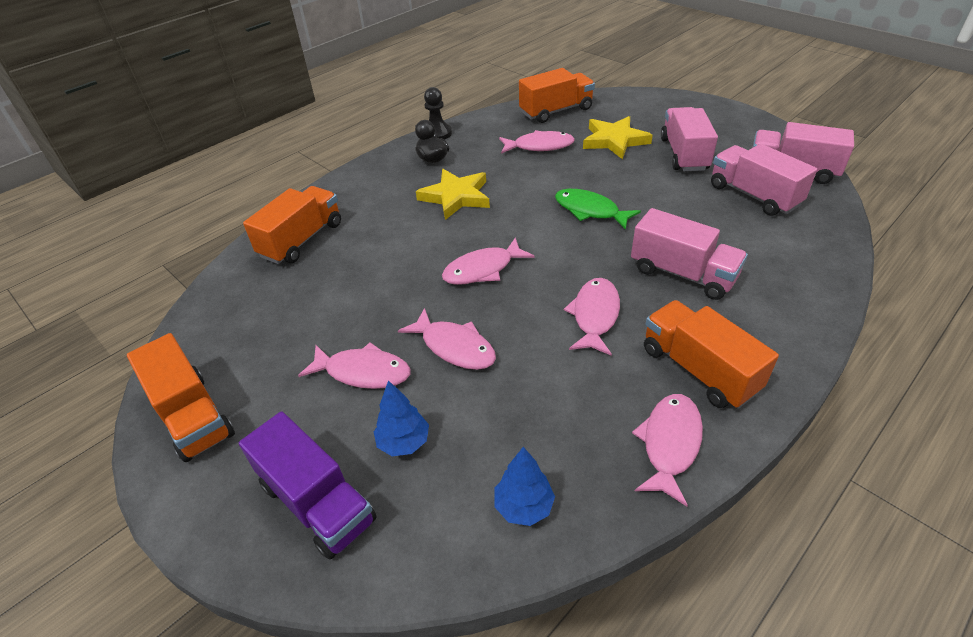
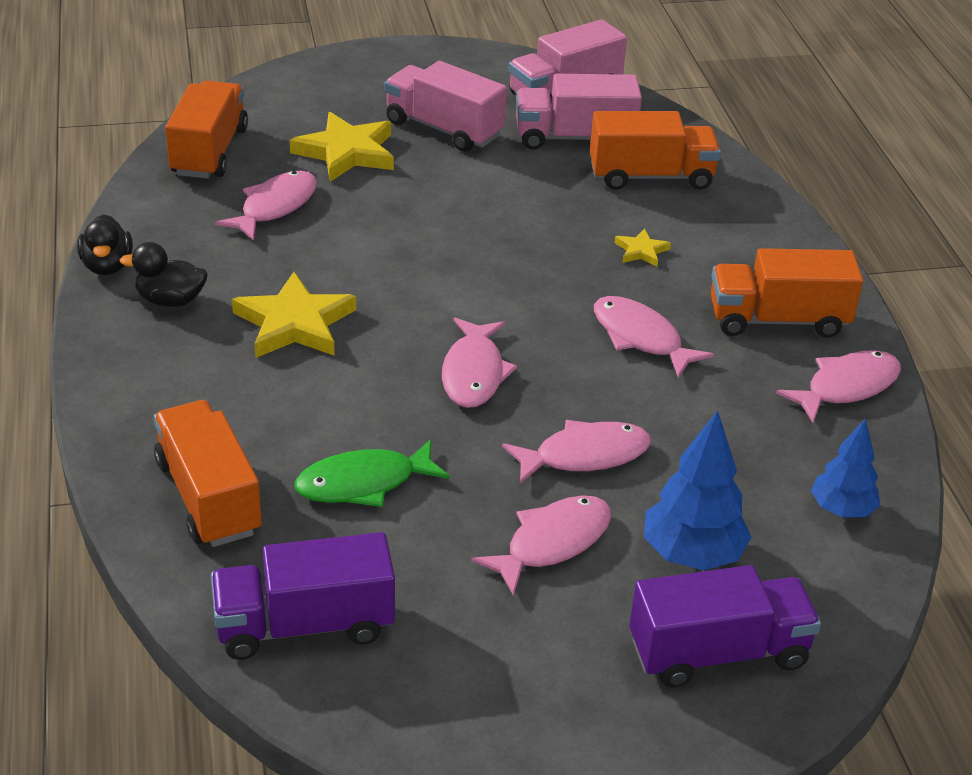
camera: 60 degrees left, 5 degrees down
(193, 416) = (481, 721): orange truck -> orange truck (651, 176)
(230, 314) = (304, 625): none -> purple truck
(404, 442) = (692, 555): blue tree -> blue tree, size x1.51
(437, 133) = (107, 266): black pawn -> black duck
(590, 210) = (462, 245): green fish -> green fish (363, 483)
(670, 444) = (846, 387): pink fish -> pink fish turned 90 degrees clockwise
(682, 274) = (641, 251): pink truck -> yellow star

